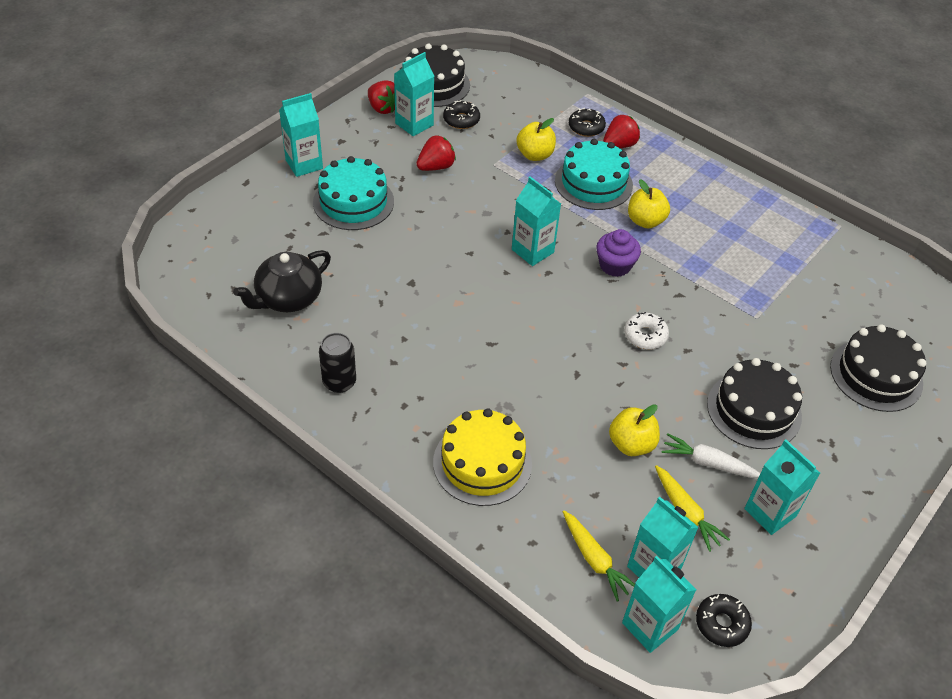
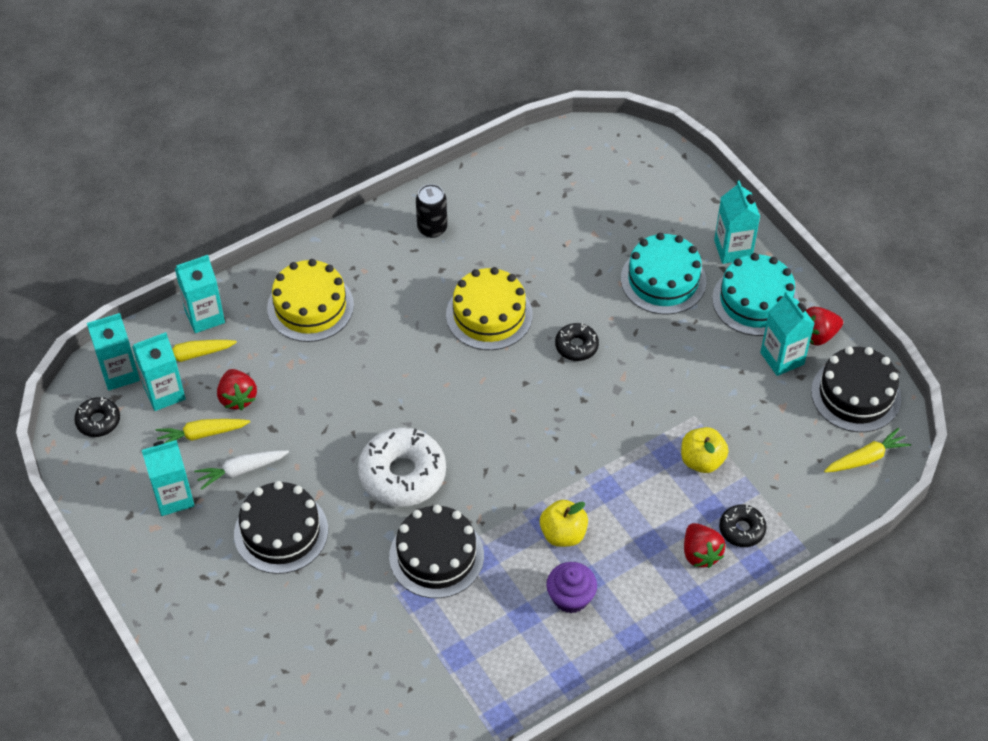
camera: 110 degrees right, 5 degrees up
(288, 298) = (543, 209): black teapot -> none
(436, 167) = (702, 362): red strawberry -> red strawberry (237, 398)
(437, 312) = (489, 315): none -> yellow cake
(461, 120) = (781, 405): black donut -> black donut (576, 346)
(490, 75) = (866, 458): none -> yellow carrot
(532, 251) = (548, 414): turquoise carton -> turquoise carton (204, 316)
(593, 183) = (639, 504): turquoise cake -> turquoise cake (755, 301)
(615, 265) = (505, 481): purple cupcake -> purple cupcake (570, 597)
(631, 444) = (284, 418): yellow apple -> none
(645, 335) = (402, 474): white donut -> white donut, size x1.91
(708, 463) = (241, 470): white carrot -> white carrot turned 150 degrees counterclockwise
(876, 375) = (278, 664): black cake -> black cake (436, 556)

